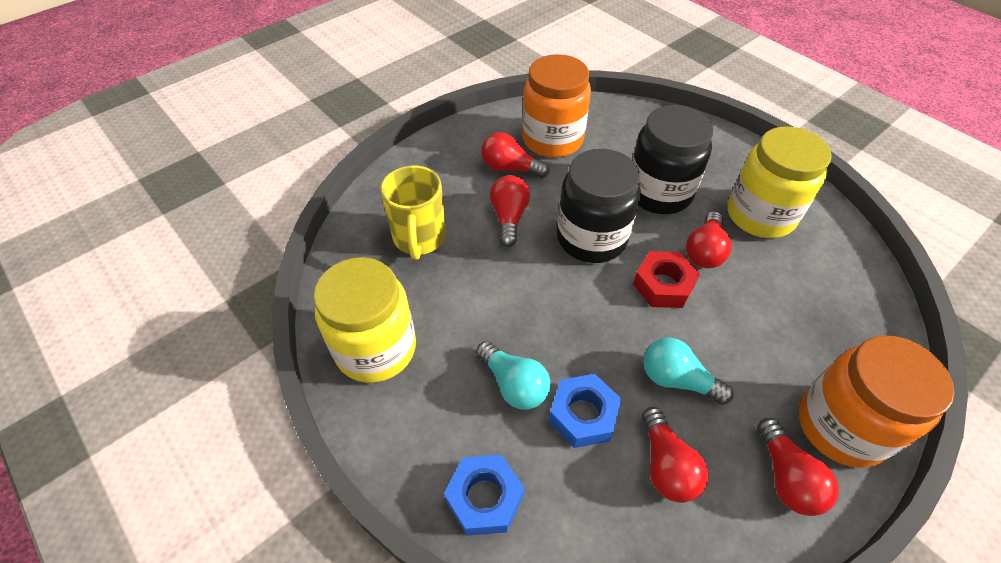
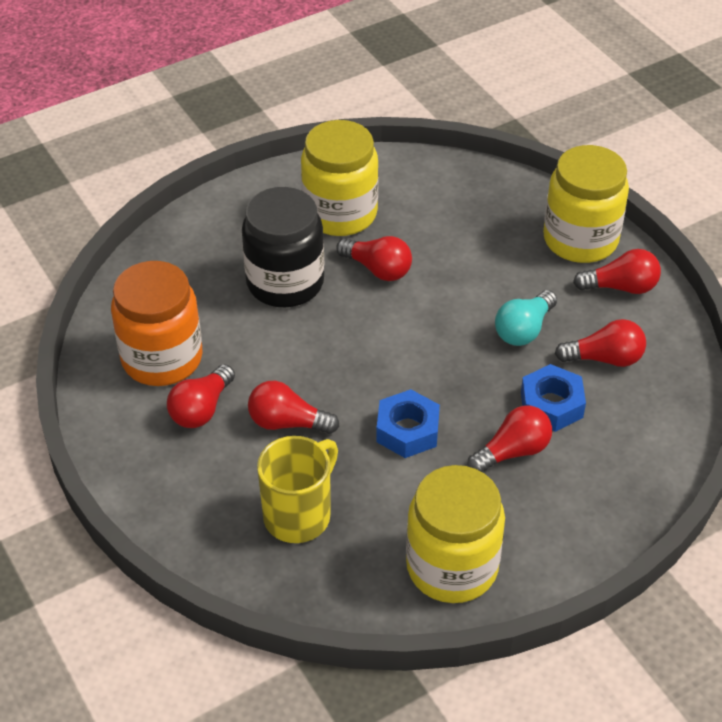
camera: 80 degrees left, 5 degrees down
(419, 239) = (299, 515): yellow mug -> yellow mug turned 60 degrees counterclockwise
(484, 498) = (624, 490): blue nut -> blue nut (407, 430)
(514, 384) = (512, 451): turquoise light bulb -> red light bulb
(591, 238) = (338, 354): black jar -> none
(663, 285) = (415, 312): red nut -> none
(841, 426) = (580, 239): orange jar -> yellow jar

